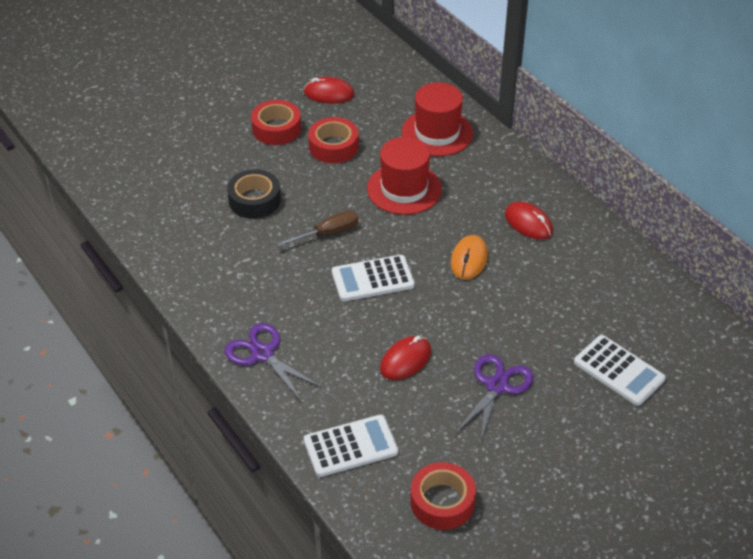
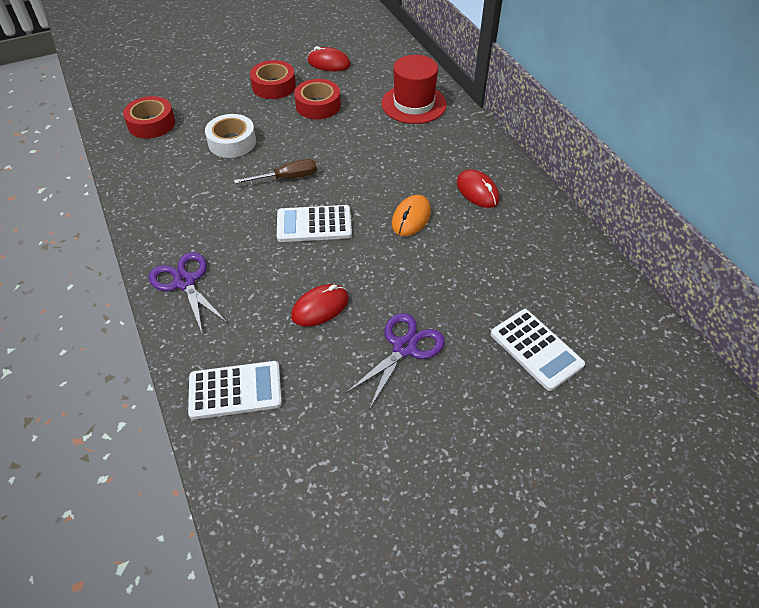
camera: 10 degrees right, 5 degrees up
(254, 200) = (232, 142): black tape -> white tape
(404, 189) = (369, 147): red hat -> none
(442, 502) = (310, 469): red tape -> red tape (151, 124)

